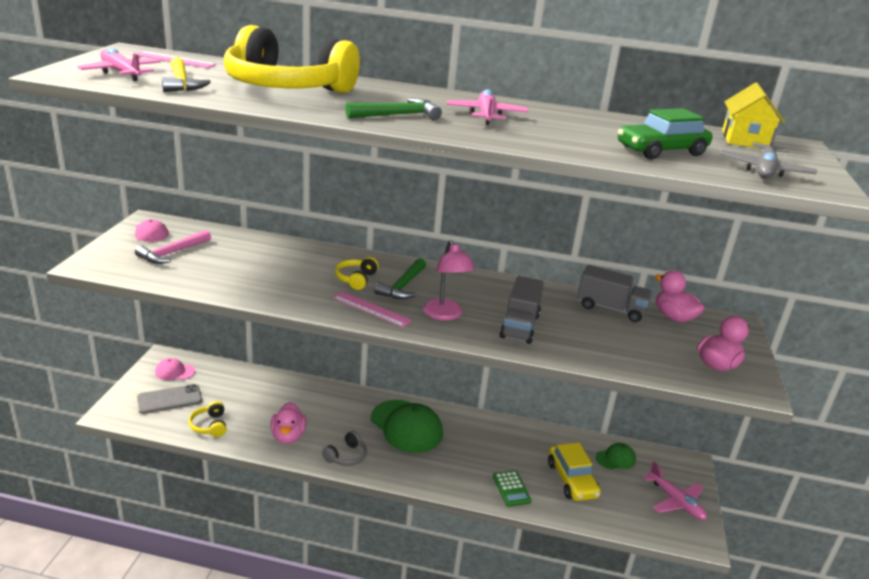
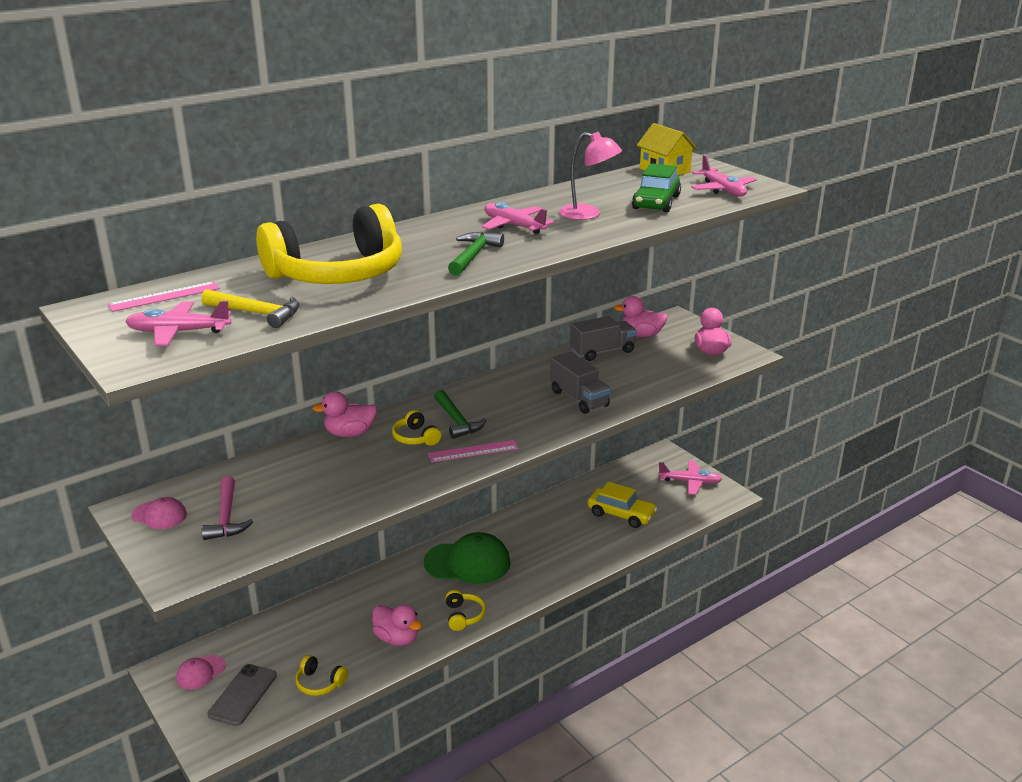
camera: 45 degrees left, 0 degrees up
(326, 253) = (350, 433): none -> pink duck
(346, 456) = (463, 616): grey headphones -> yellow headphones
(445, 315) = (524, 422): pink lamp -> pink lamp (588, 214)
(511, 489) = (598, 548): green calculator -> none
(615, 458) = (623, 481): green cap -> none
(764, 170) = (722, 190): grey plane -> pink plane

